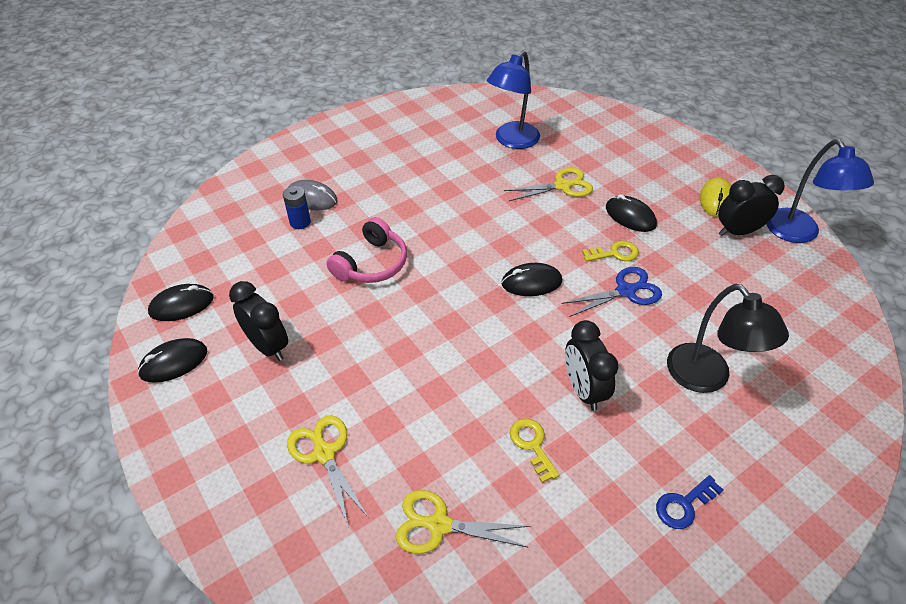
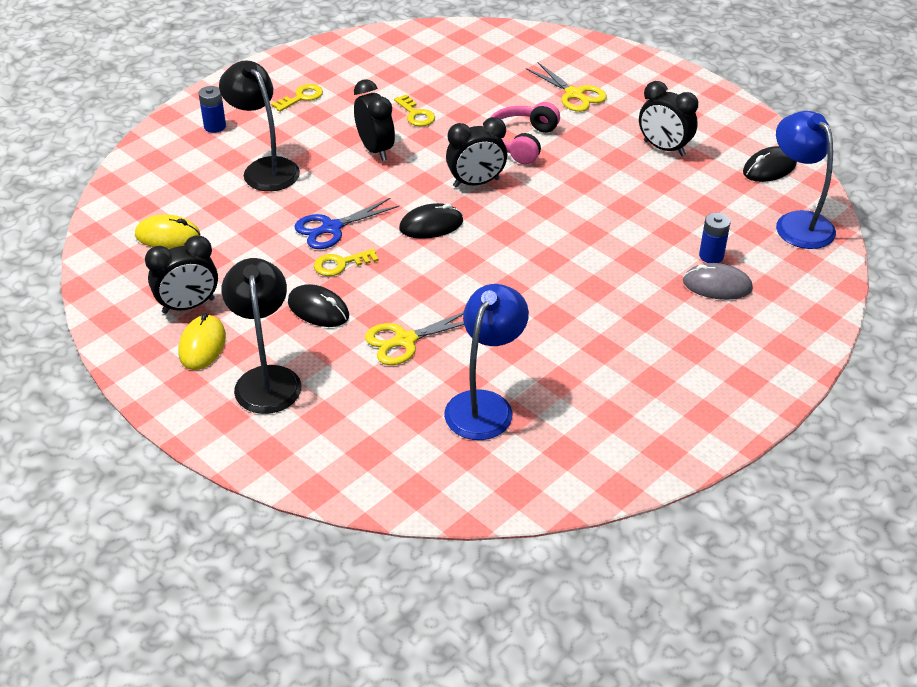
camera: 170 degrees right, 5 degrees down
(174, 362) = (736, 129): black mouse -> none
(371, 263) = (606, 223): pink headphones -> pink headphones (522, 142)
(438, 525) = (476, 72): yellow scissors -> none
(479, 326) = (476, 183): none -> black clock
(662, 172) = (267, 379): none -> black lamp
(684, 505) = (301, 97): blue key -> yellow key
(783, 302) = (168, 236): none -> yellow mouse
(787, 461) = (215, 126): none -> blue battery
(798, 234) = (115, 312): blue lamp -> blue lamp (797, 223)

